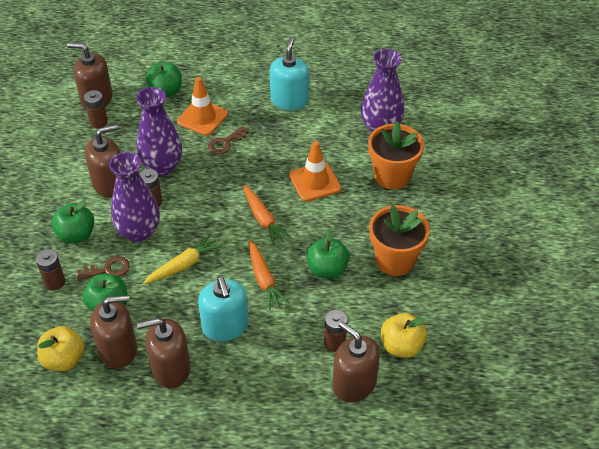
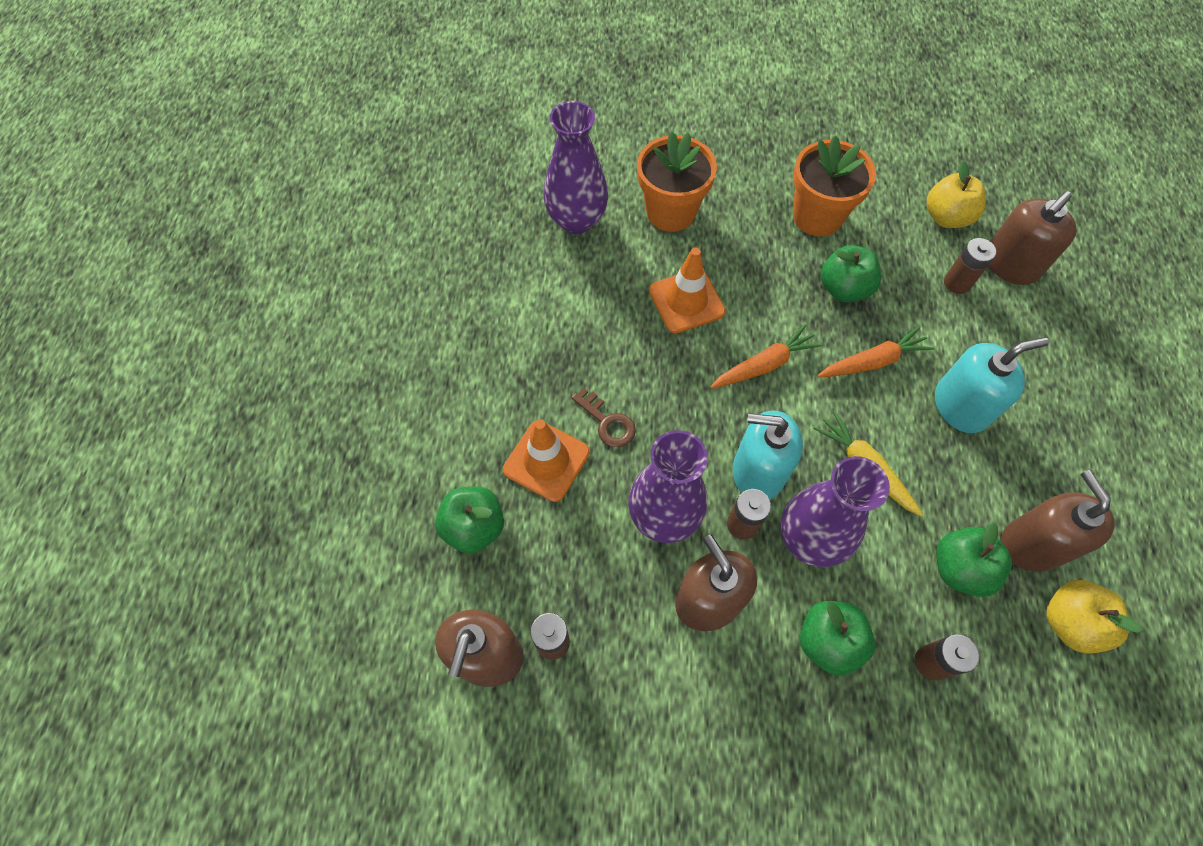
camera: 90 degrees left, 15 degrees up
(108, 269) = (891, 579): brown key -> none
(171, 368) = (1044, 470): brown soap dispenser -> none
(289, 100) = (510, 333): turquoise soap dispenser -> turquoise soap dispenser (758, 472)

